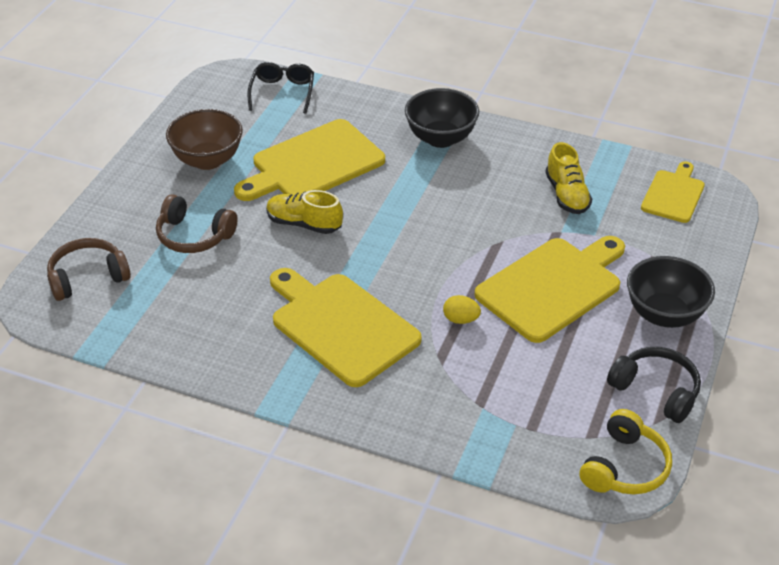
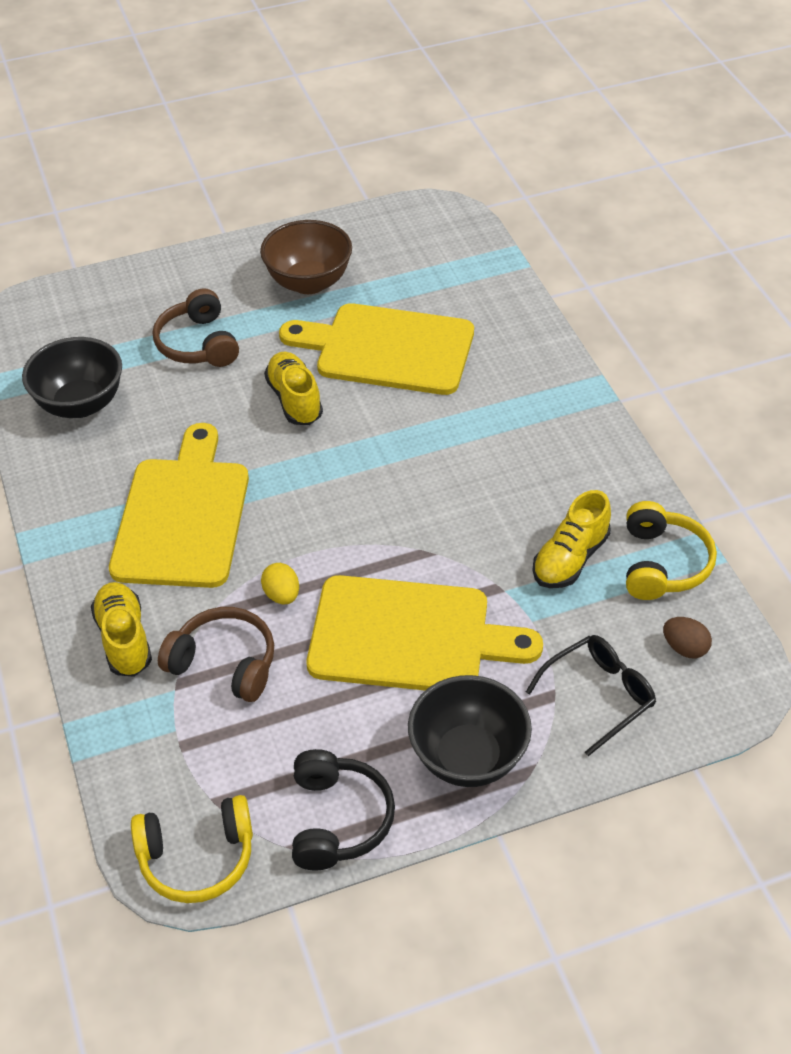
camera: 50 degrees right, 5 degrees up
(88, 277) = (77, 320): brown headphones -> brown headphones (224, 663)
(282, 92) = (466, 260): black glasses -> black glasses (599, 695)
(415, 409) = (124, 639): none -> yellow shoe
(440, 138) = (539, 408): black bowl -> black bowl (80, 404)
(608, 166) = (662, 564): none -> yellow headphones
(673, 194) = (685, 648): yellow cutting board -> brown egg

